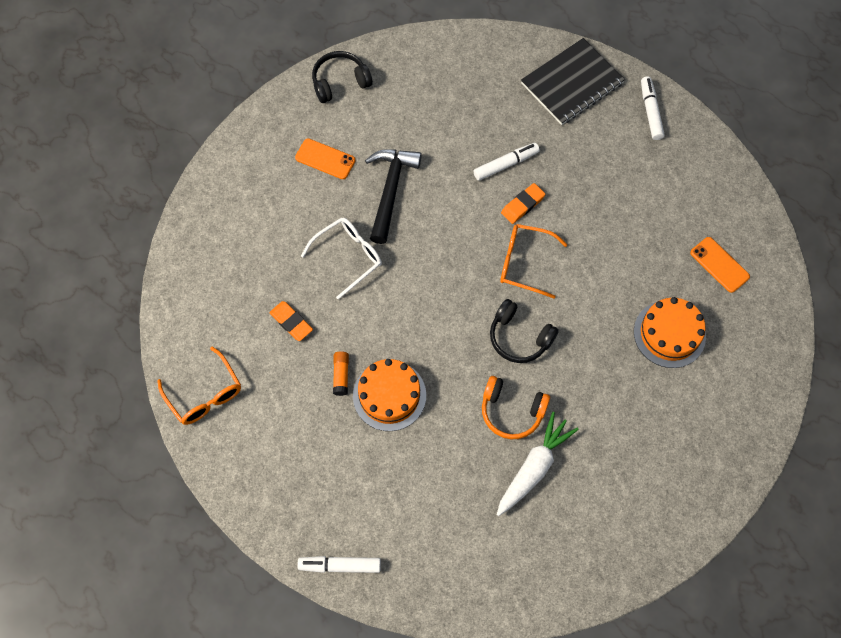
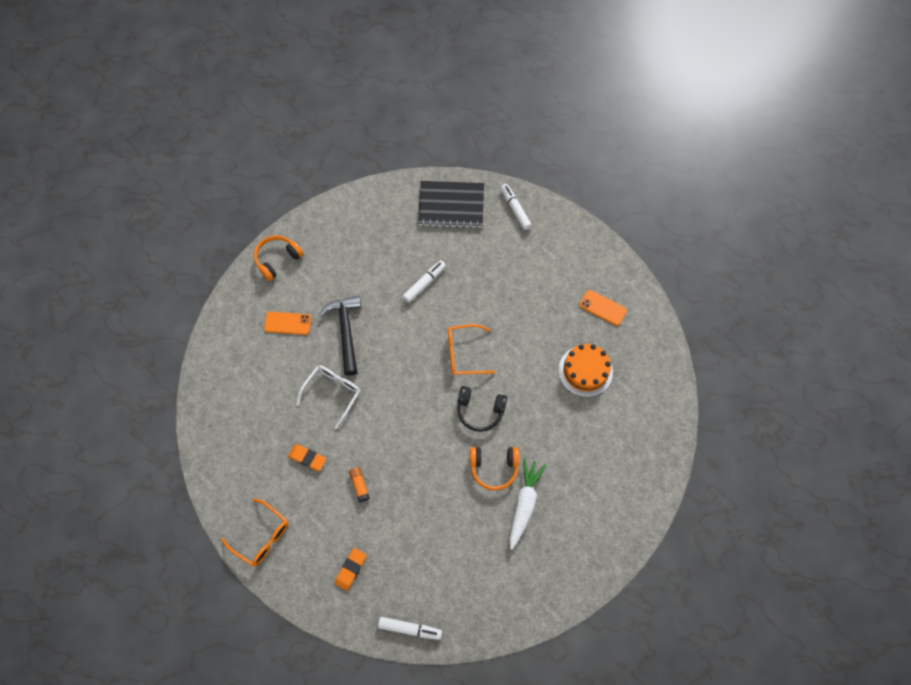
camera: 20 degrees left, 0 degrees up
(340, 82) = (277, 259): black headphones -> orange headphones
(340, 565) = (410, 629): white marker -> white marker turned 150 degrees counterclockwise
(389, 395) = (401, 488): orange cake -> none
(522, 205) = (447, 310): orange eraser -> orange eraser (351, 569)
(572, 83) = (451, 205): black notebook -> black notebook turned 60 degrees clockwise

